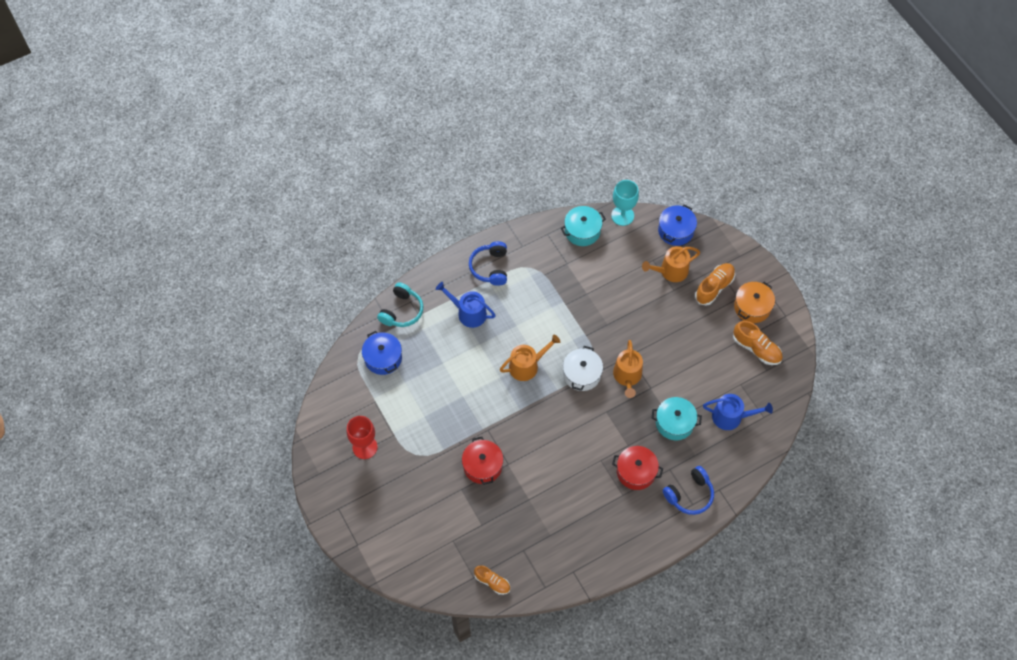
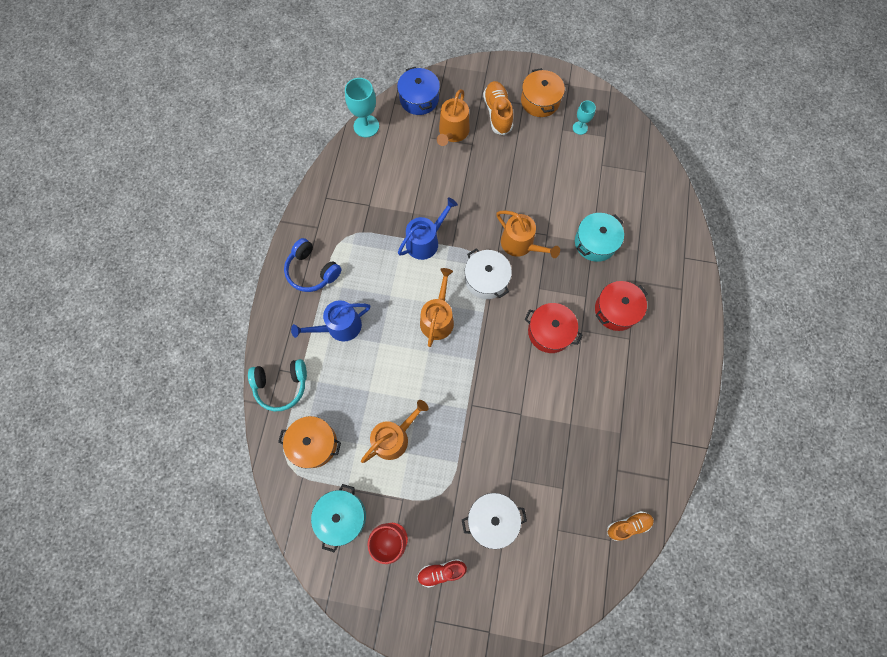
camera: 50 degrees left, 10 degrees up
(369, 490) = (441, 571): none -> red shoe
(383, 358) = (314, 443): blue pot -> orange pot
(402, 311) = (281, 385): turquoise headphones -> turquoise headphones turned 105 degrees clockwise
(426, 400) = (394, 437): none -> orange watering can
(426, 496) = (492, 519): none -> white pot
(482, 466) = (504, 439): red pot -> red pot (550, 332)
(582, 231) = (350, 168): turquoise pot -> turquoise pot (342, 516)
(689, 495) = (671, 284): blue headphones -> none
(731, 417) = (625, 195): blue watering can -> blue watering can (425, 241)
(756, 349) = (580, 128): orange shoe -> turquoise goblet

